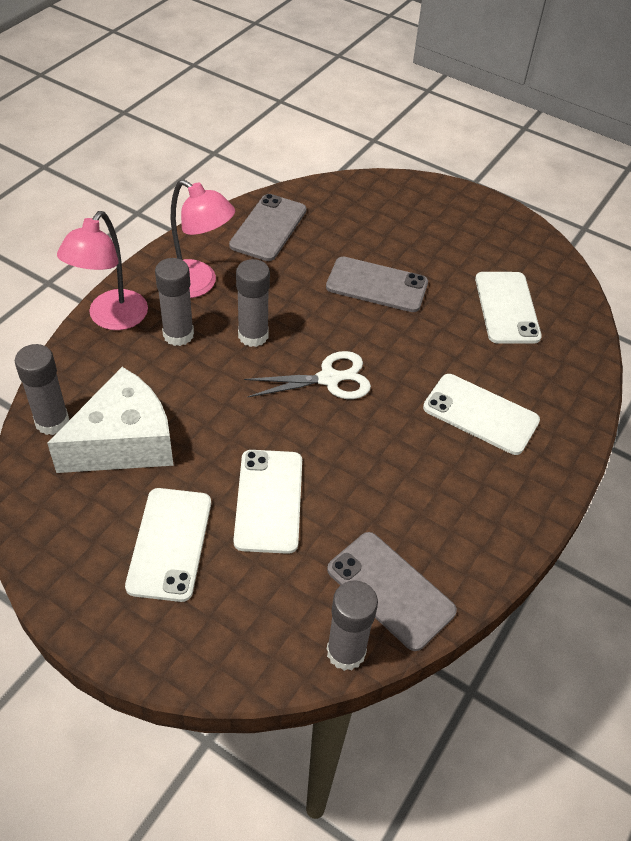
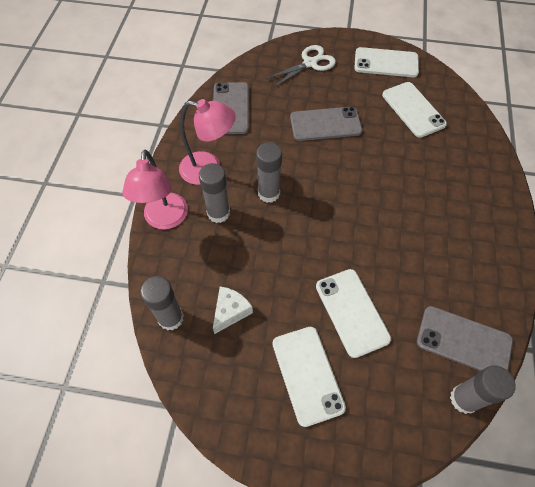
camera: 20 degrees left, 10 degrees up
(124, 442) = (230, 311): white cheese -> white cheese, size x0.50
(329, 379) = (336, 205): white scissors -> white scissors (310, 63)
(480, 414) = (442, 191): white phone -> white phone (386, 63)

